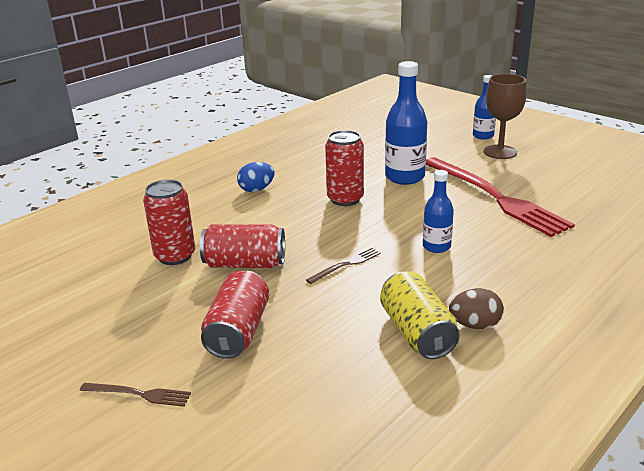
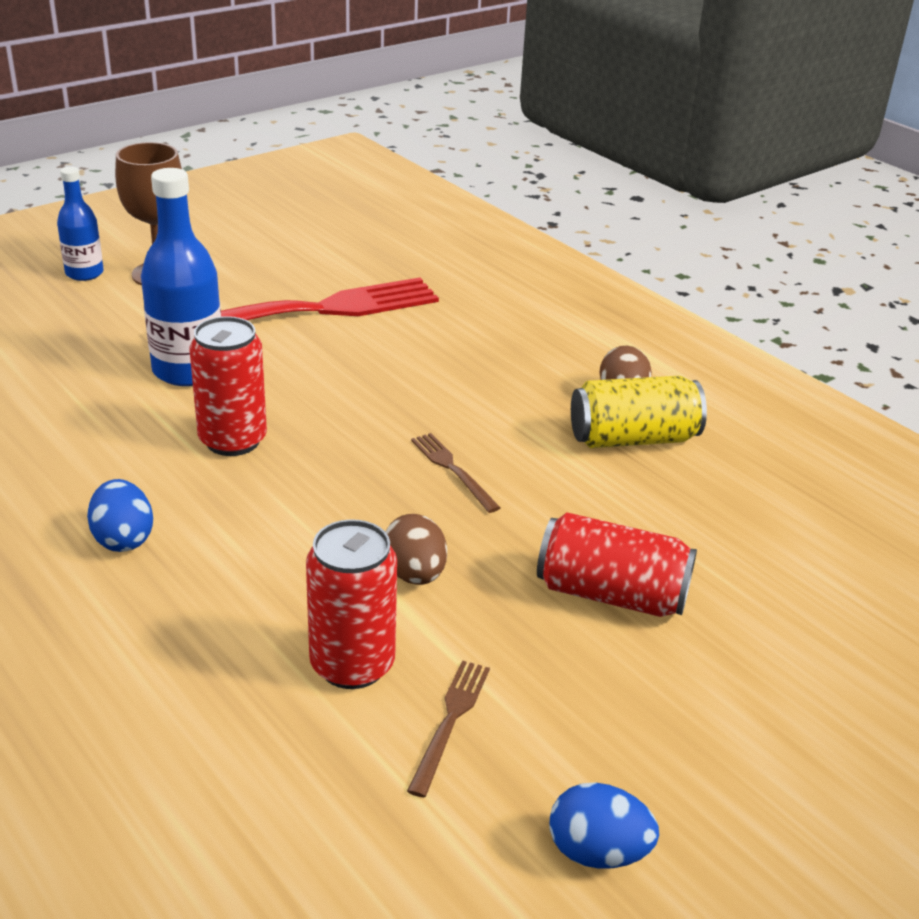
camera: 85 degrees left, 5 degrees up
(44, 337) = (597, 852): none -> blue egg
(139, 394) = (757, 706): brown fork -> brown fork (450, 721)
(245, 264) = (414, 574): red can -> brown egg
(436, 246) = (430, 385): blue bottle -> none

